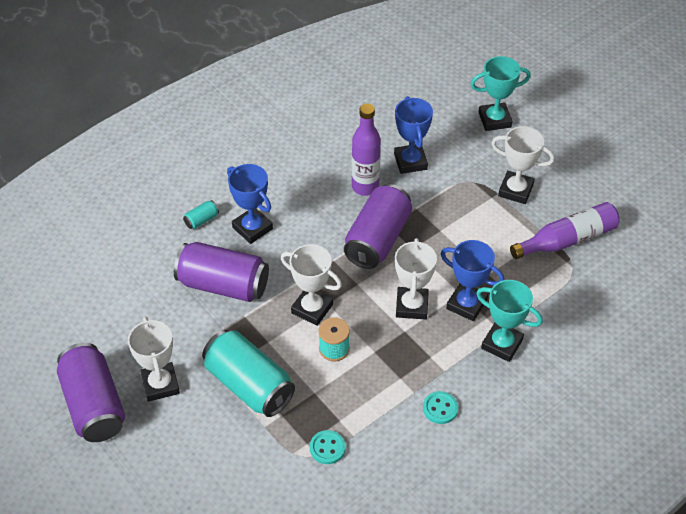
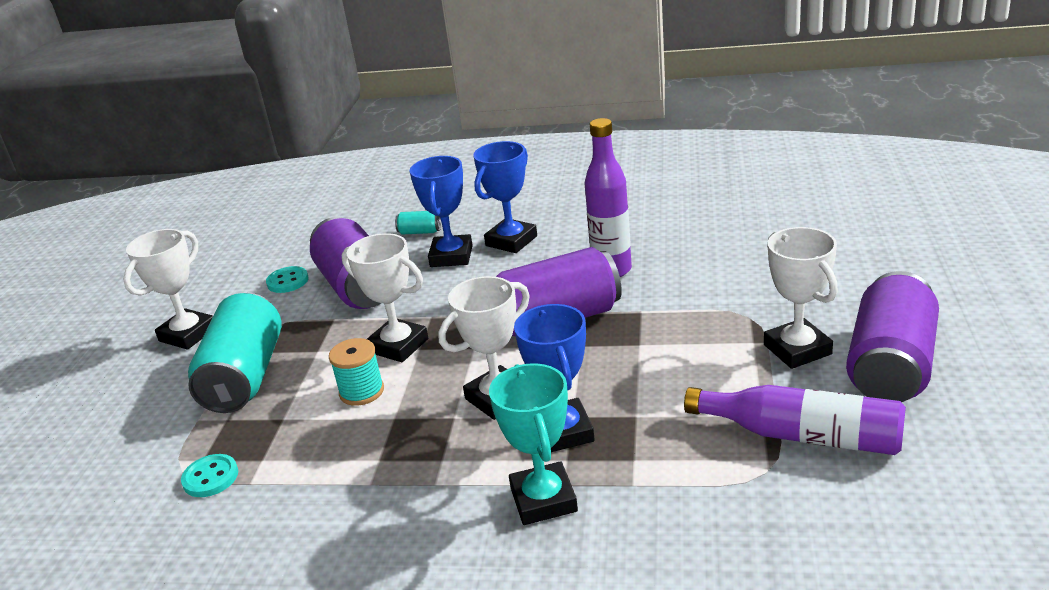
camera: 50 degrees right, 20 degrees down
(94, 405) = (125, 321): purple can -> purple can (891, 366)
(312, 309) = (398, 346): white trophy -> white trophy turned 45 degrees counterclockwise
(410, 162) = (696, 269): blue trophy -> blue trophy (511, 241)
(440, 408) = (370, 520): turquoise button -> turquoise button (287, 281)
(494, 120) = (864, 271): turquoise trophy -> none

